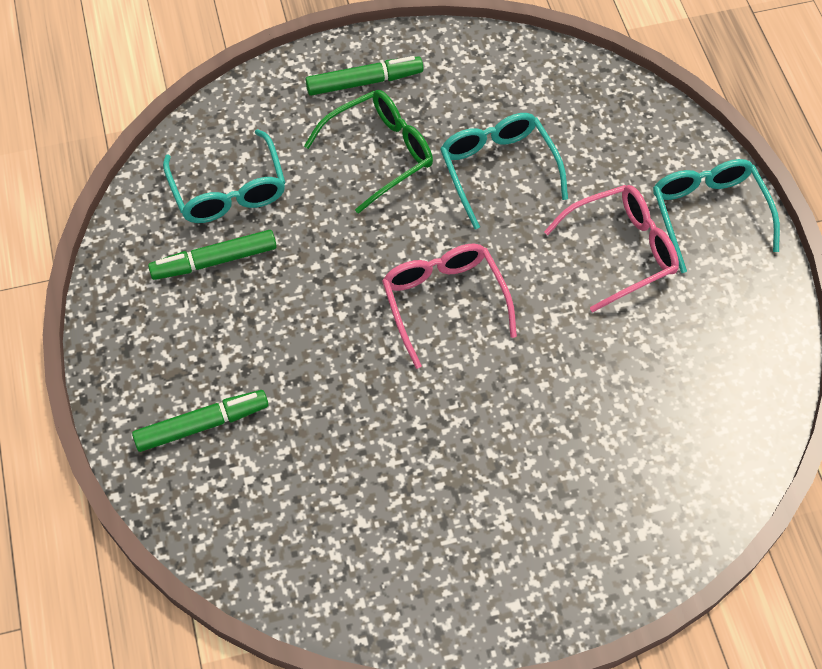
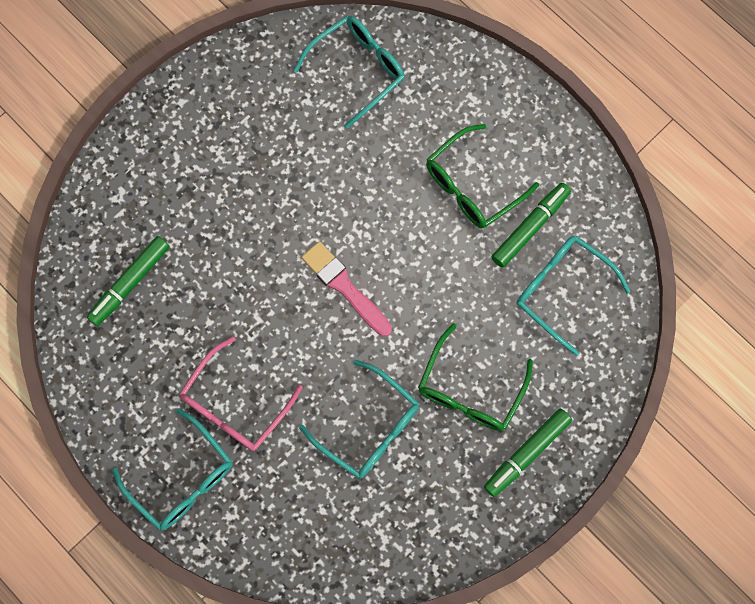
camera: 150 degrees right, 15 degrees up
(202, 425) = (452, 107): green marker -> green marker (130, 283)
(242, 331) = (472, 186): none -> green glasses
(278, 527) = (358, 70): none -> turquoise glasses
(444, 302) = (344, 287): pink glasses -> pink brush

